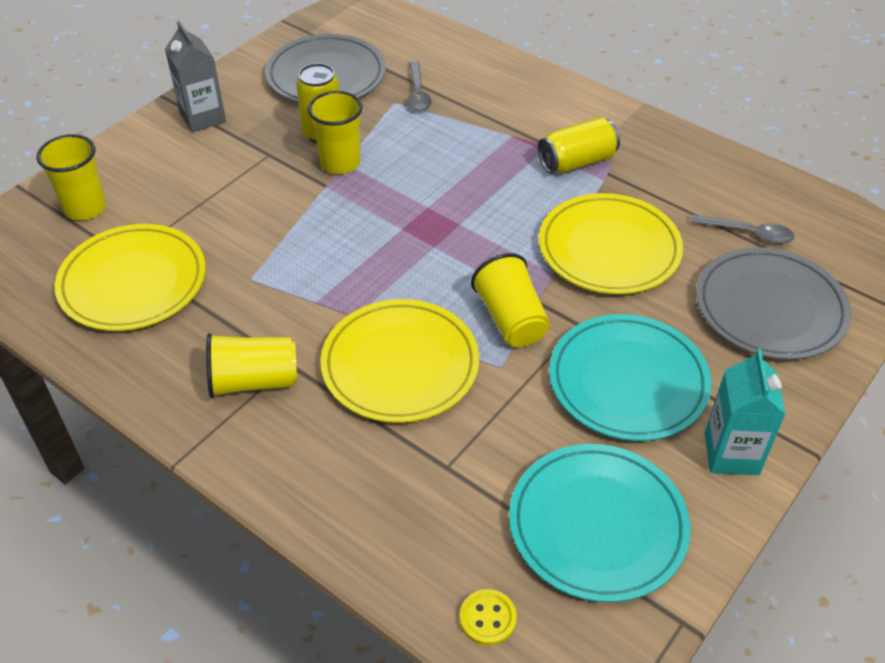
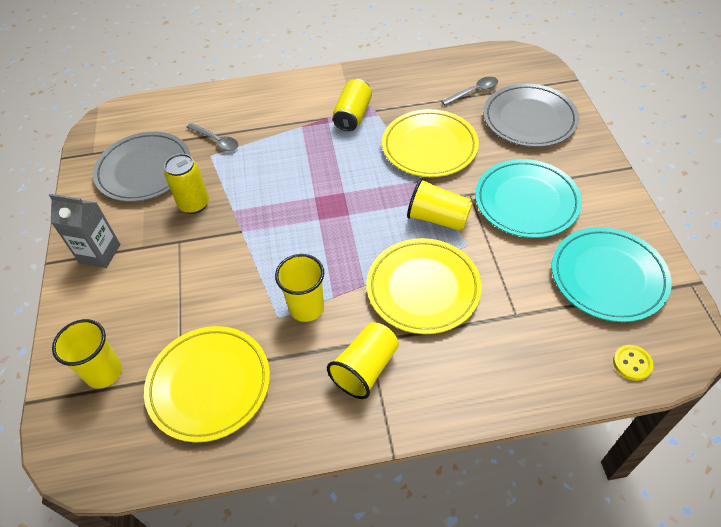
camera: 45 degrees left, 5 degrees up
(340, 163) = (230, 212): yellow cup -> yellow cup (306, 308)
(731, 454) = (606, 196): turquoise carton -> none

